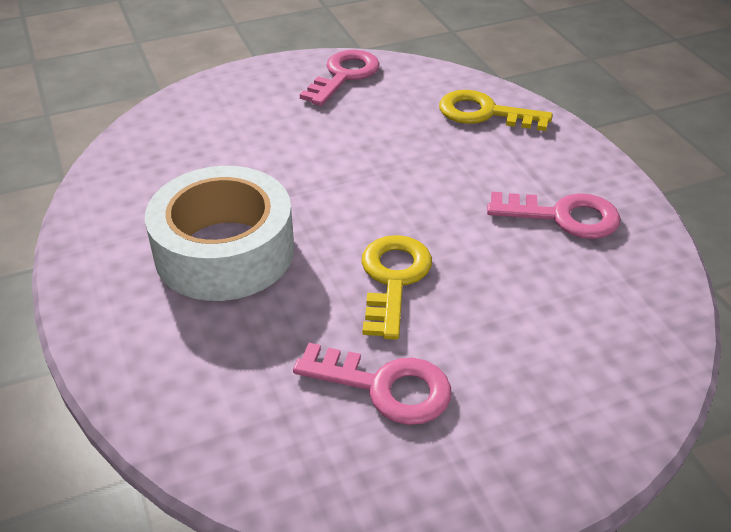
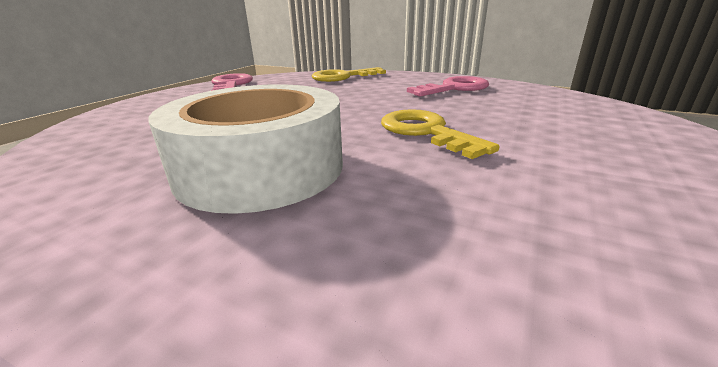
camera: 40 degrees left, 15 degrees down
(385, 387) = (551, 177): pink key -> none

